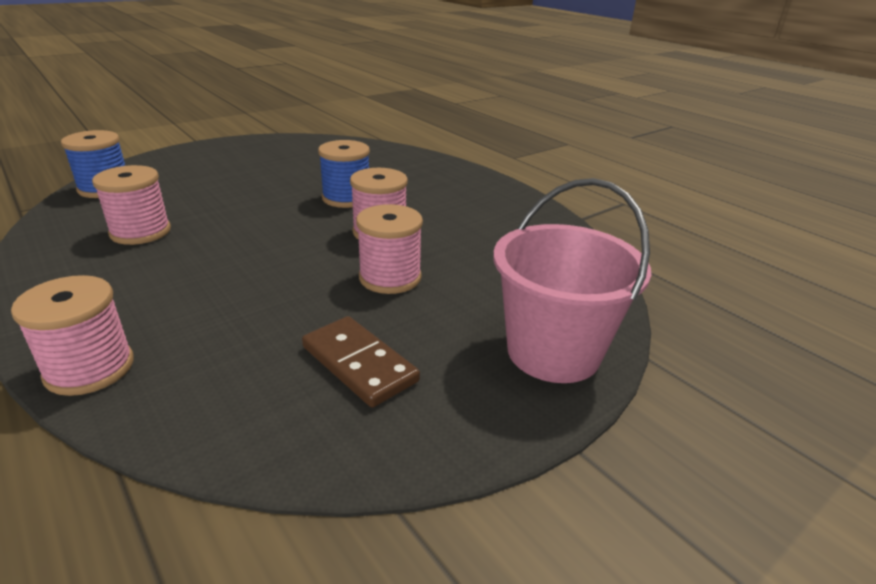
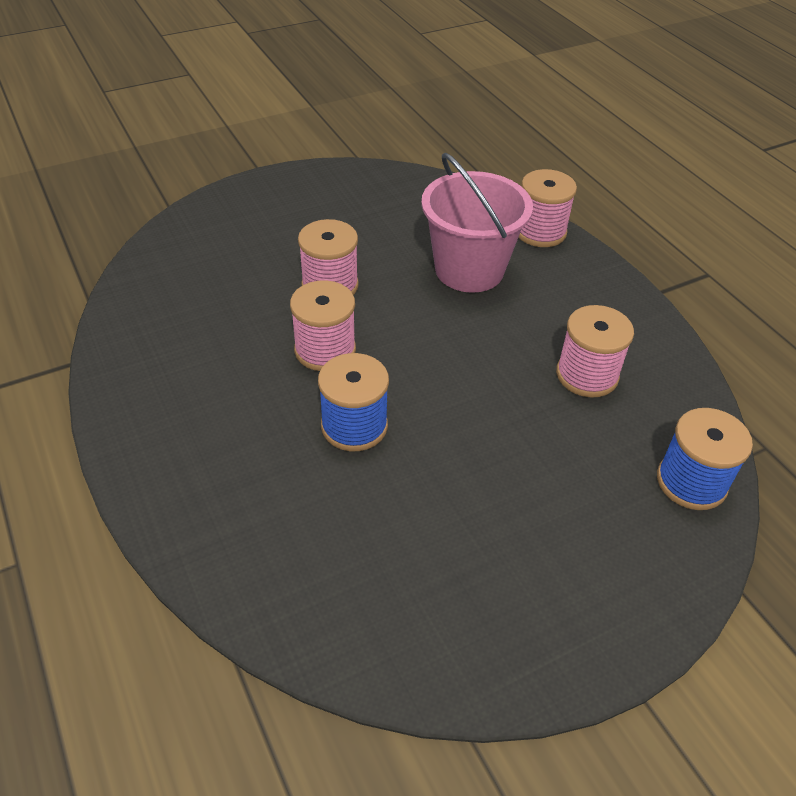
camera: 170 degrees left, 15 degrees up
(359, 364) = (368, 217): brown domino -> none
(553, 352) = (234, 211): pink bucket -> pink bucket (469, 270)

